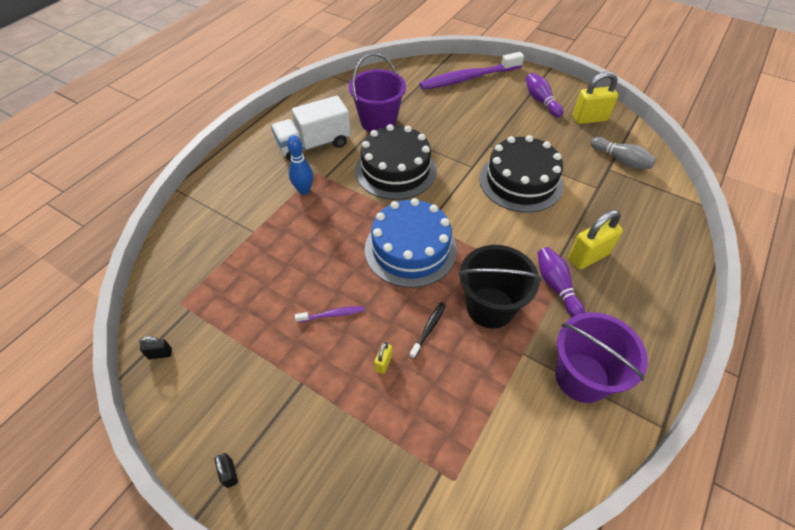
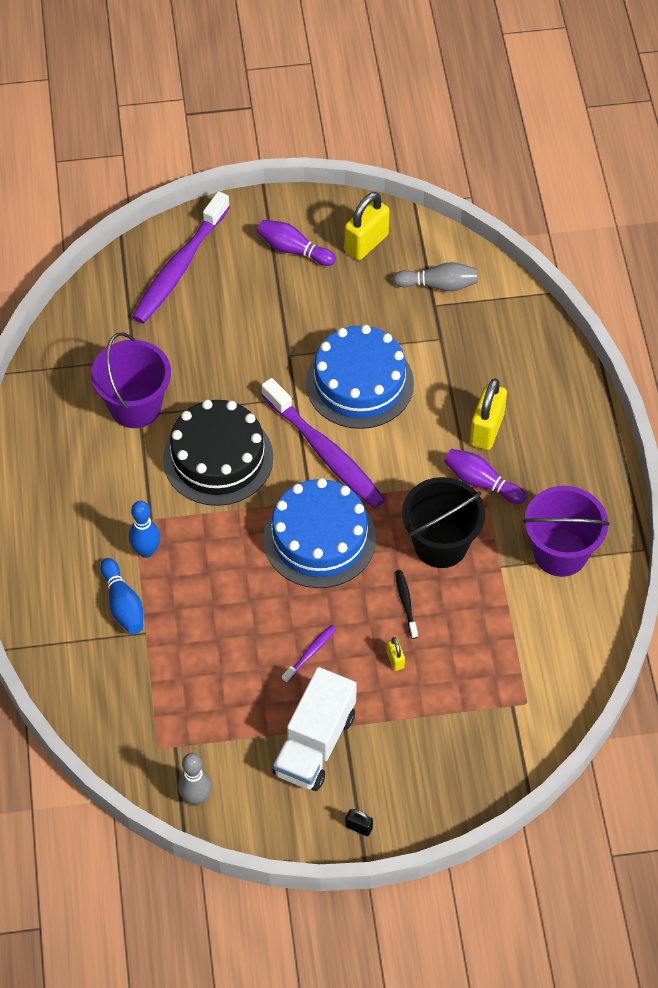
camera: 40 degrees left, 5 degrees up
(160, 354) = (196, 798): black padlock -> grey bowling pin
(260, 208) = (123, 604): none -> blue bowling pin
(314, 145) = (94, 488): white truck -> white truck (315, 744)
(462, 204) = (325, 452): none -> purple toothbrush
(520, 181) = (359, 383): black cake -> blue cake

